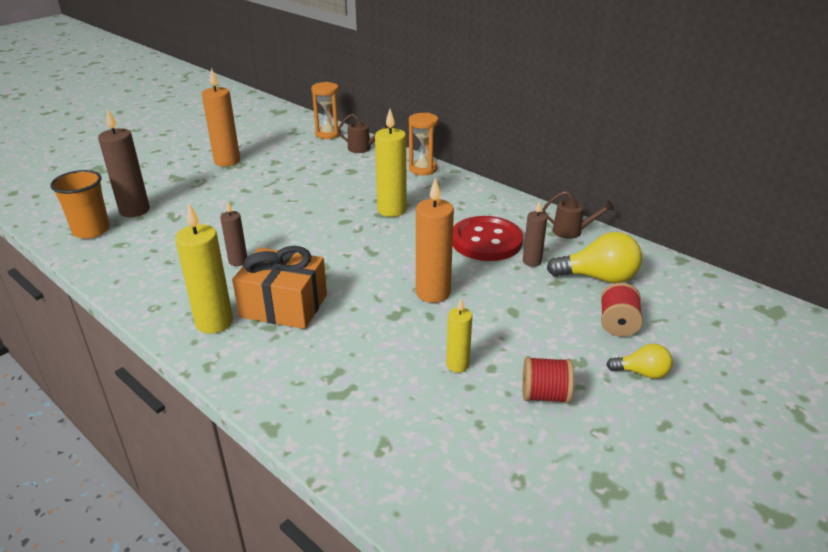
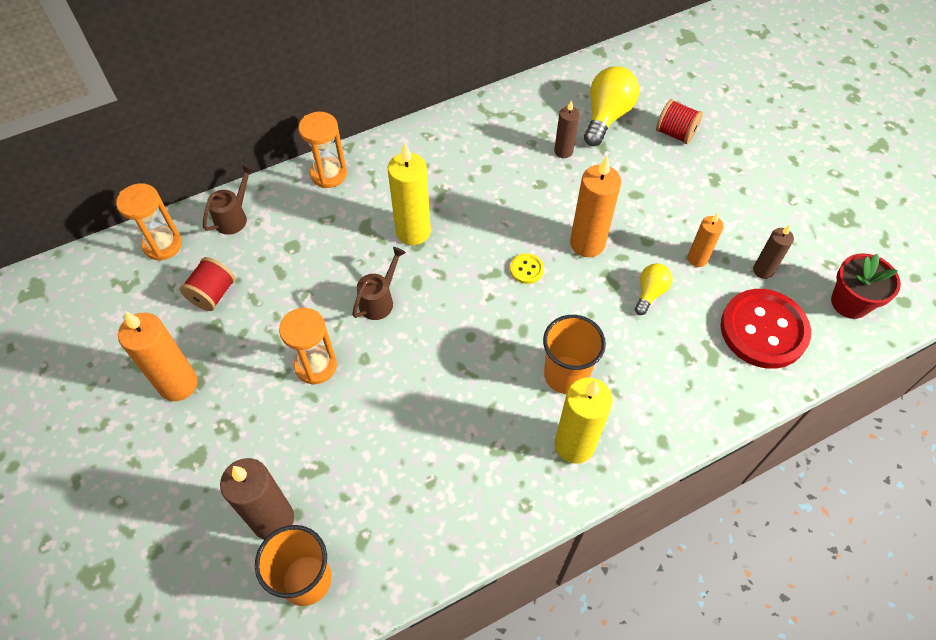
camera: 70 degrees left, 25 degrees up
(238, 261) = (461, 406): brown candle -> brown candle (763, 270)
(255, 199) = (316, 366): none -> orange hourglass
(284, 306) = (566, 375): orange gift -> orange cup
(384, 266) = (526, 269): none -> yellow button
(457, 365) = (697, 259): yellow candle -> orange candle
(468, 507) = (850, 302): none -> red flower pot
(486, 241) = (513, 172): red button -> red button (763, 330)
(544, 395) = (748, 215): red spool -> red spool (213, 294)
(572, 231) = (524, 102): brown watering can -> brown watering can (379, 300)
(642, 373) = (737, 146): yellow light bulb -> yellow light bulb (650, 293)

